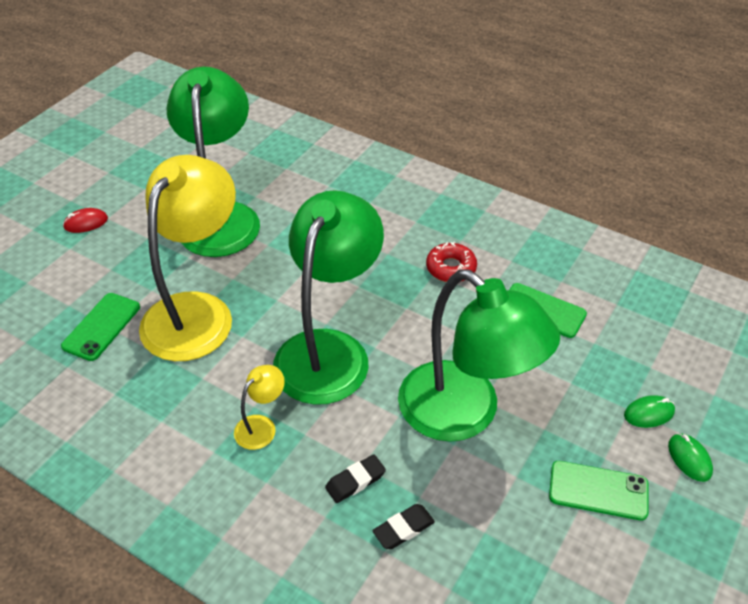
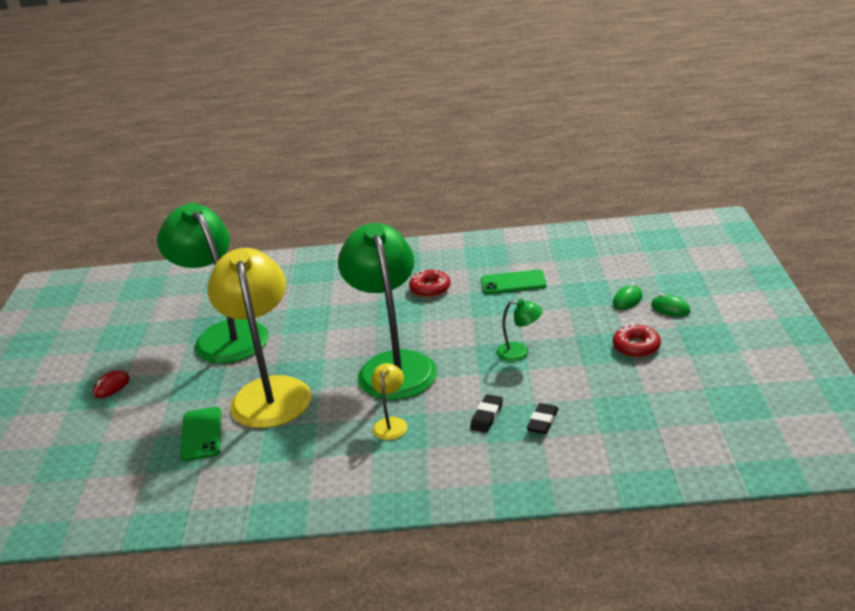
camera: 30 degrees left, 15 degrees down
(464, 414) = (519, 352): green lamp -> green lamp, size x0.41
(598, 490) = (636, 347): green phone -> red donut

